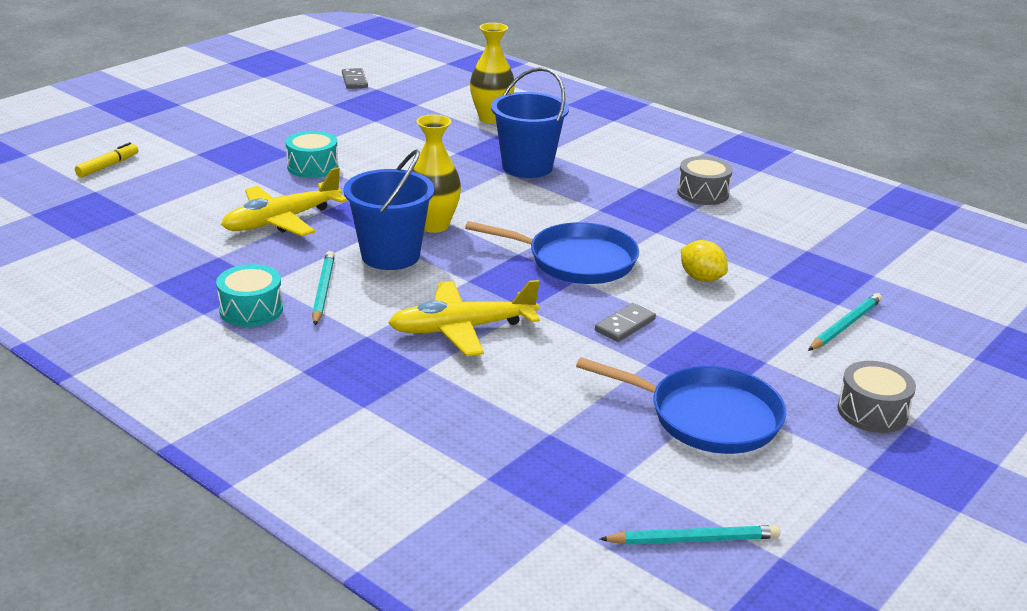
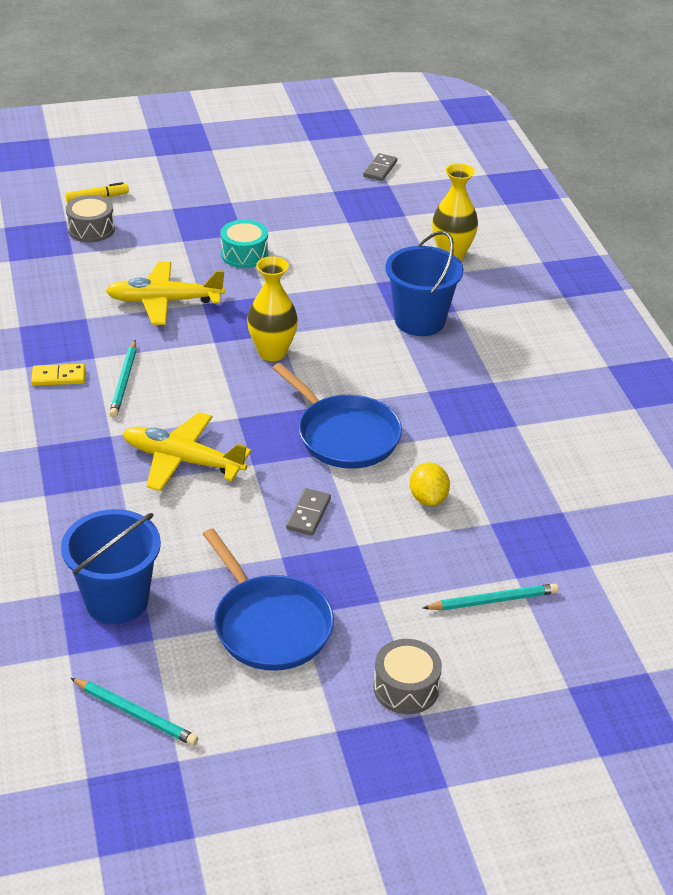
camera: 35 degrees right, 10 degrees up
(251, 310) = (58, 377): turquoise drum -> yellow domino
(323, 290) = (124, 381): turquoise pencil -> turquoise pencil turned 150 degrees clockwise
(390, 255) = (207, 368): blue bucket -> blue bucket (117, 600)
(625, 325) = (308, 514): grey domino -> grey domino turned 60 degrees counterclockwise
(703, 193) = (544, 411): grey drum -> grey drum (91, 229)

